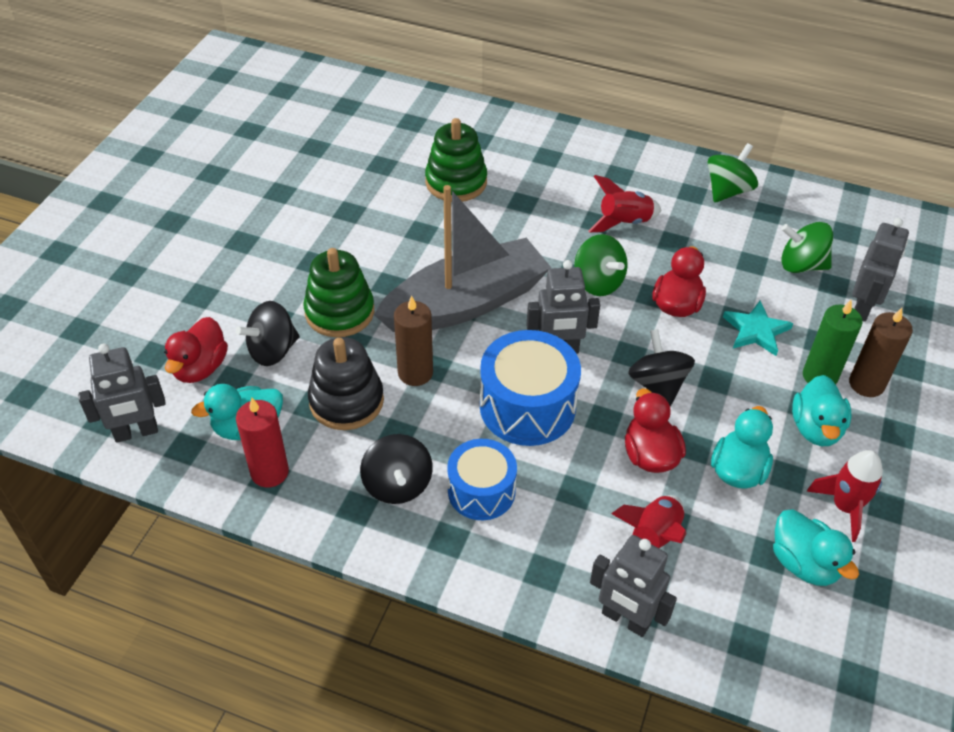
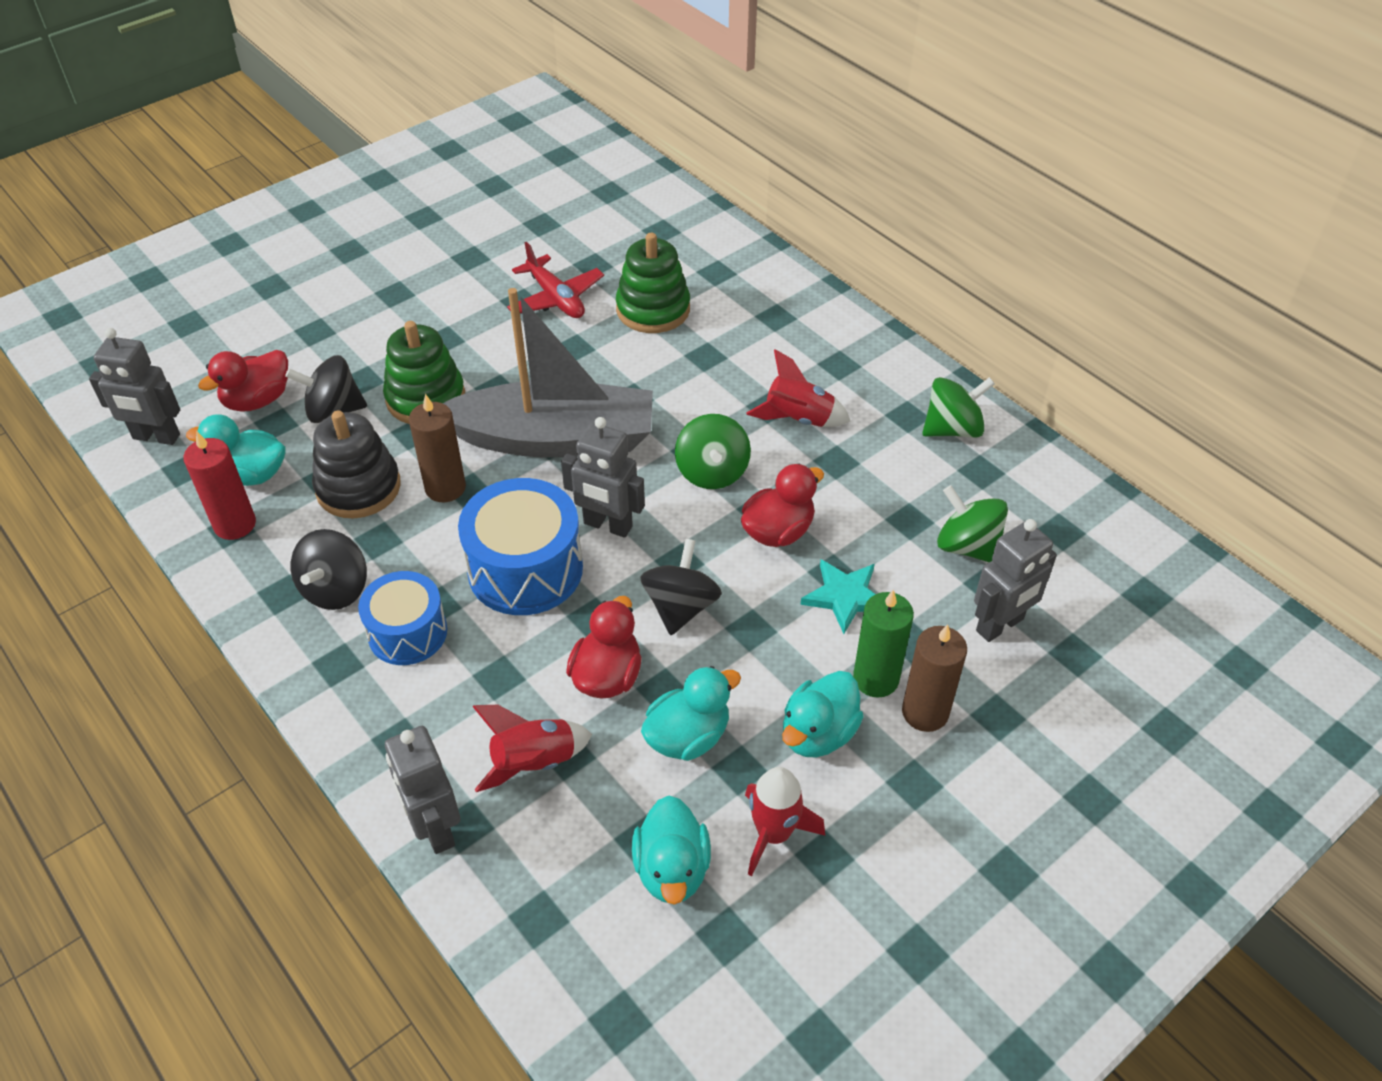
camera: 30 degrees right, 0 degrees up
(375, 199) = (556, 298): none -> red plane

